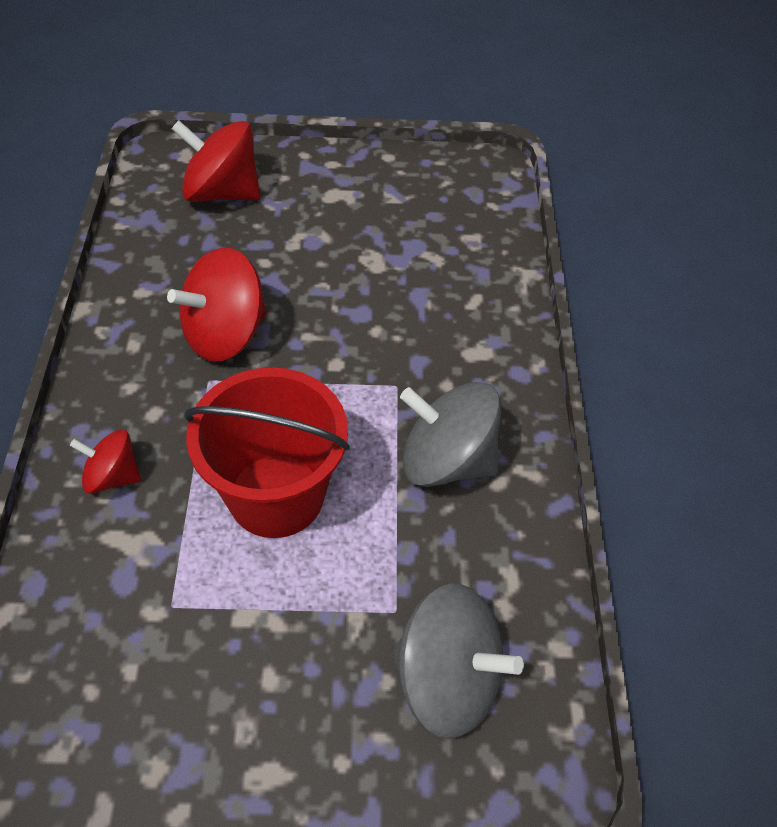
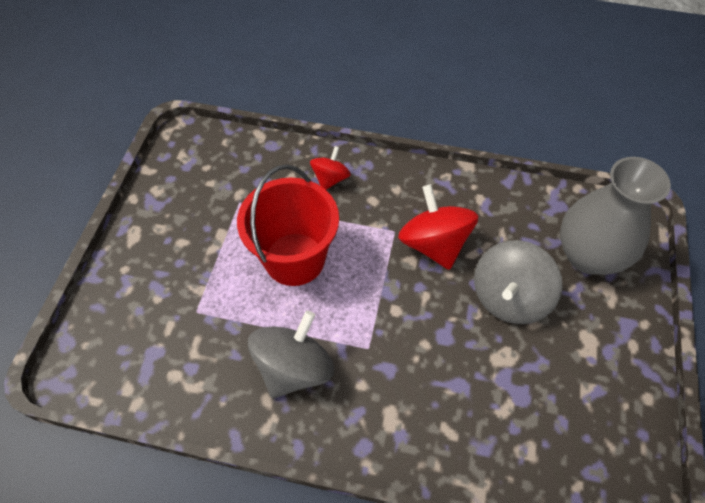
camera: 105 degrees right, 5 degrees up
(222, 193) = (588, 255): red spinning top -> grey vase
(447, 679) = (144, 331): grey spinning top -> grey spinning top (509, 297)

